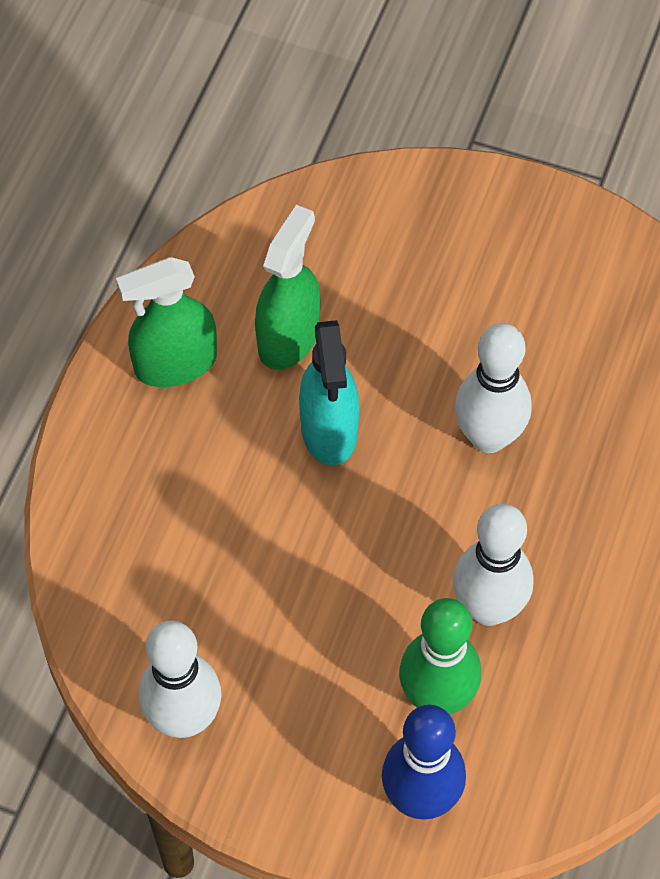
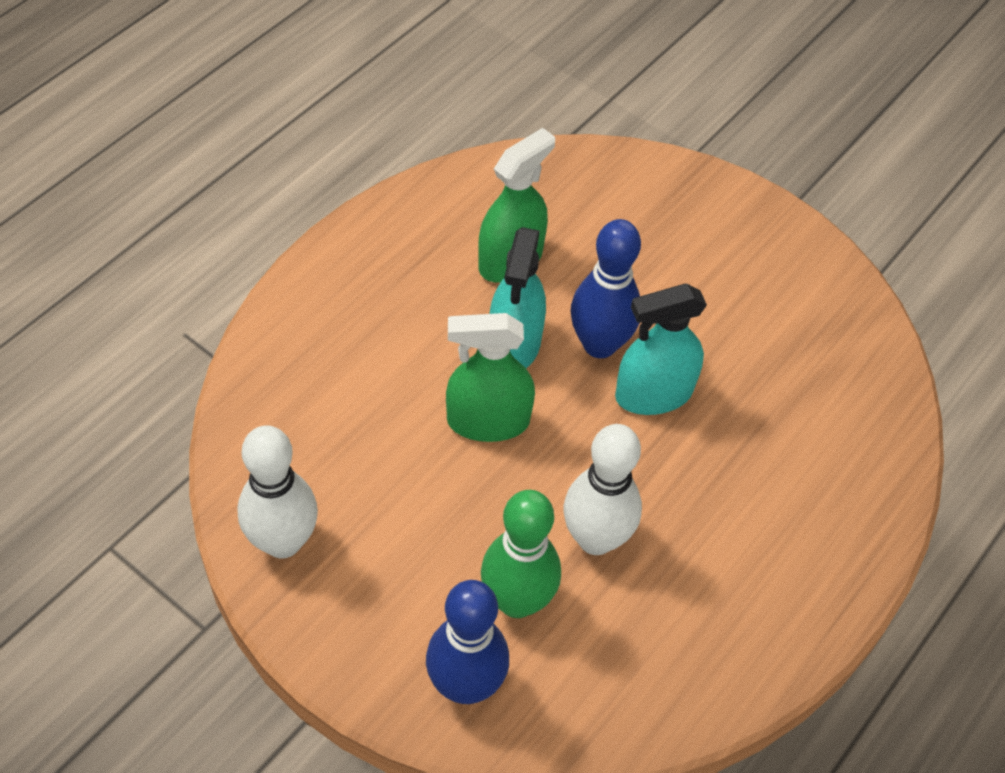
camera: 15 degrees right, 5 degrees down
(175, 364) = (405, 251): green spray bottle -> green spray bottle (488, 421)
(415, 401) = (599, 344): none -> blue bowling pin
(488, 437) = (653, 394): white bowling pin -> turquoise spray bottle

